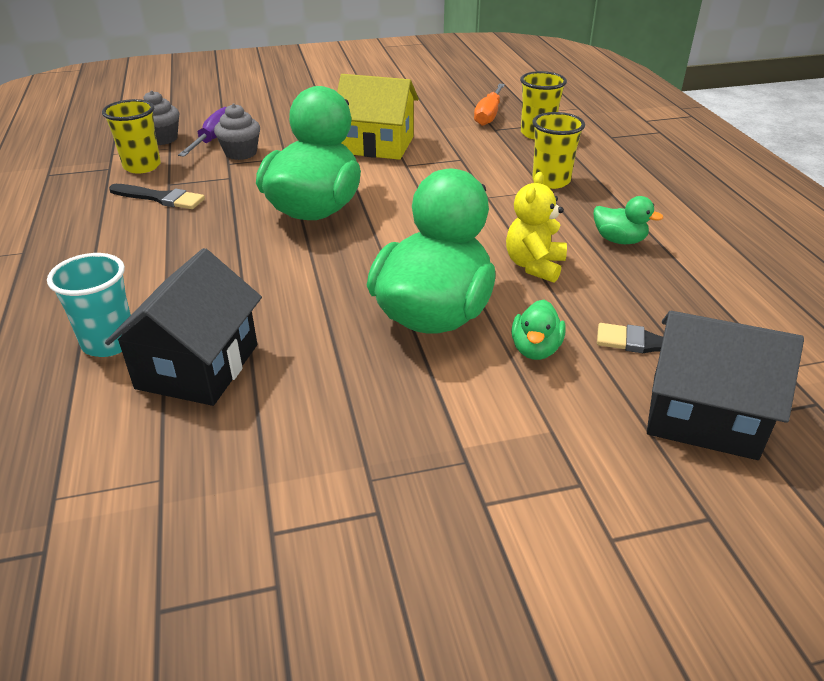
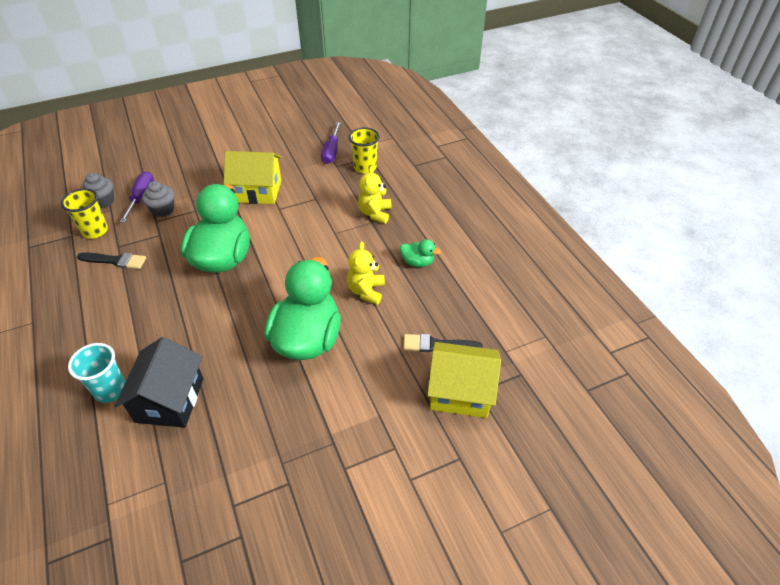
camera: 10 degrees left, 10 degrees up
(489, 115) = (331, 151): orange screwdriver -> purple screwdriver
(535, 349) = (368, 358): green duck -> none
(551, 181) = (375, 213): yellow cup -> yellow teddy bear
(703, 415) = (460, 392): black house -> yellow house

